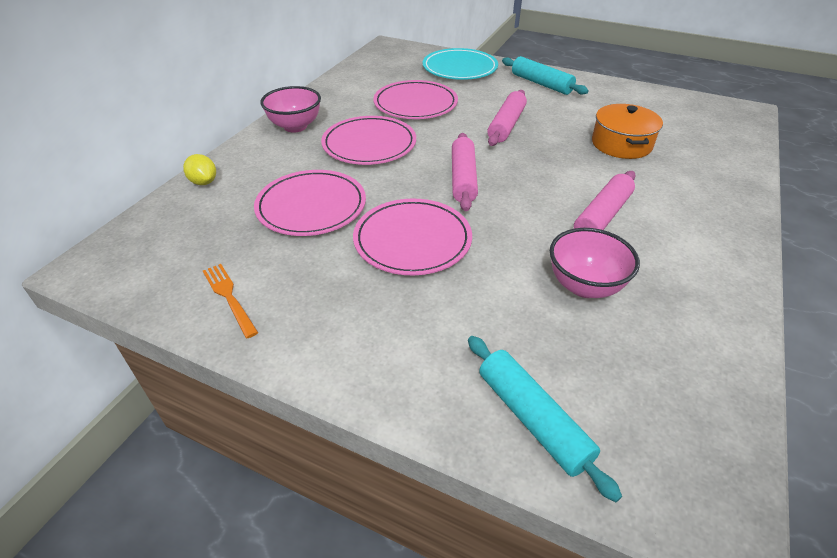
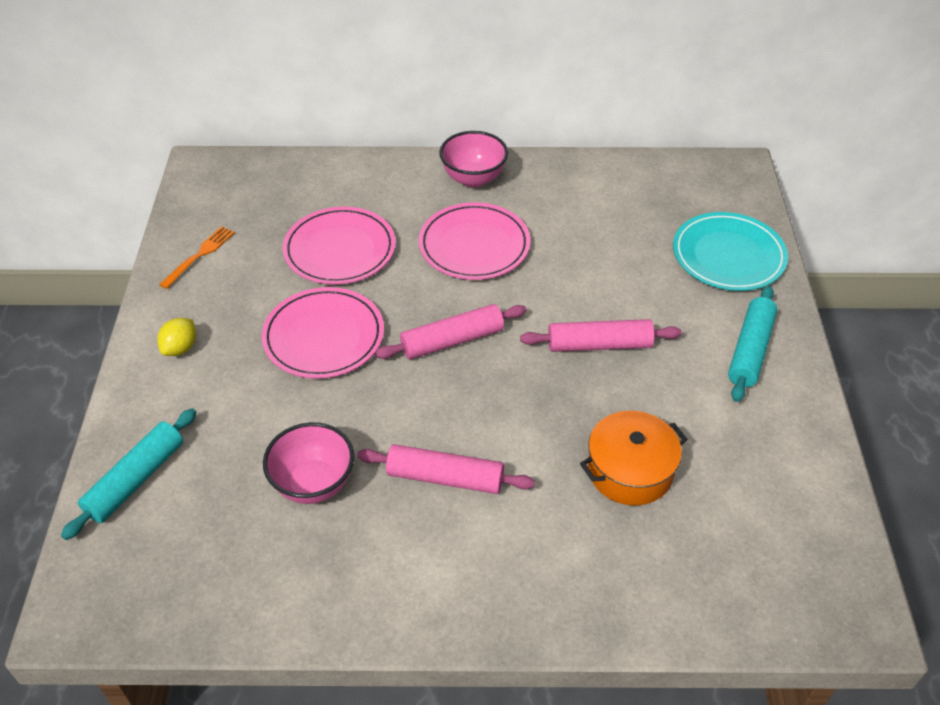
camera: 65 degrees right, 5 degrees up
(204, 182) = (339, 167): yellow lemon -> yellow lemon (180, 348)
(415, 104) = (593, 249): pink plate -> none

